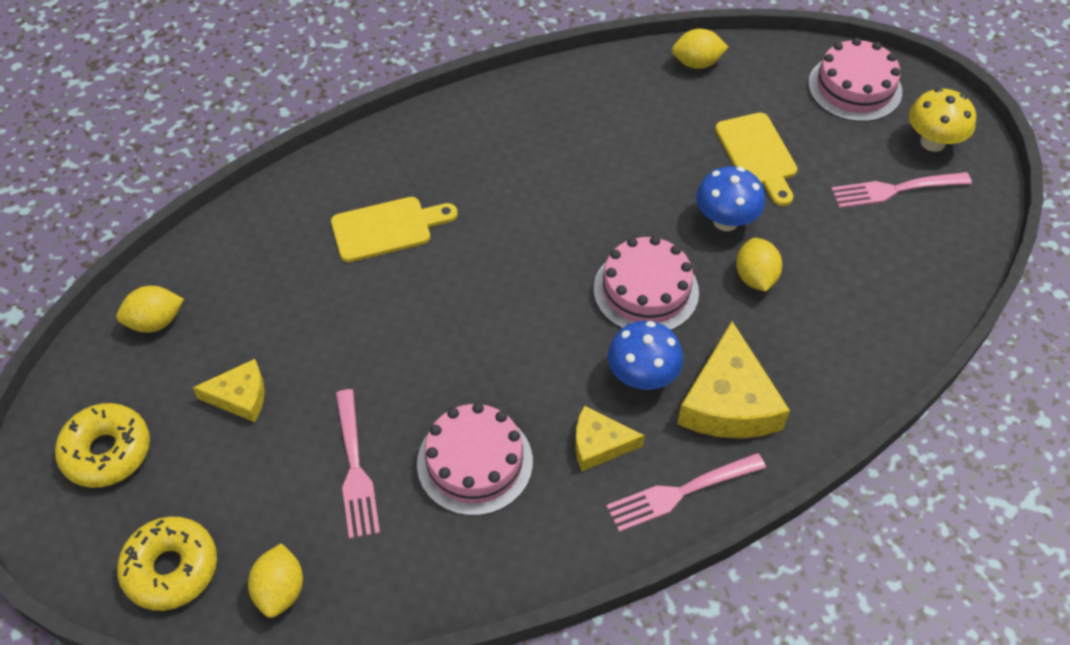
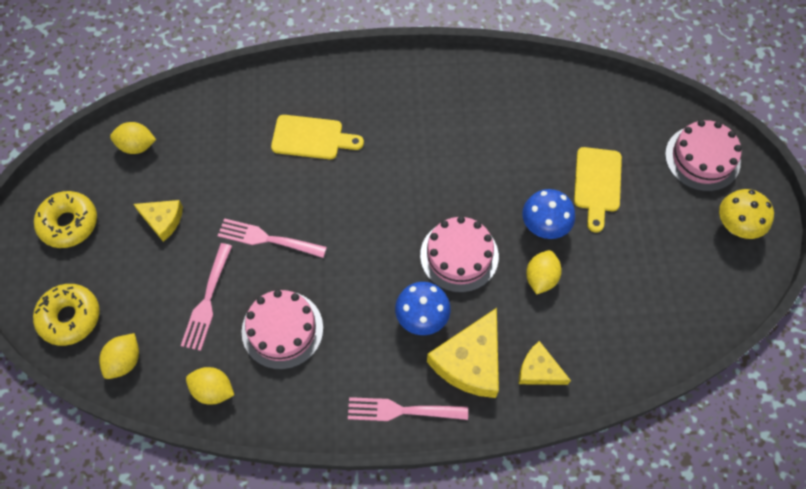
camera: 25 degrees right, 10 degrees up
(599, 444) = (368, 353): yellow cheese -> yellow cheese (539, 370)
(697, 63) = (594, 93): yellow lemon -> yellow lemon (213, 390)
(895, 190) = (683, 252): pink fork -> pink fork (267, 239)

